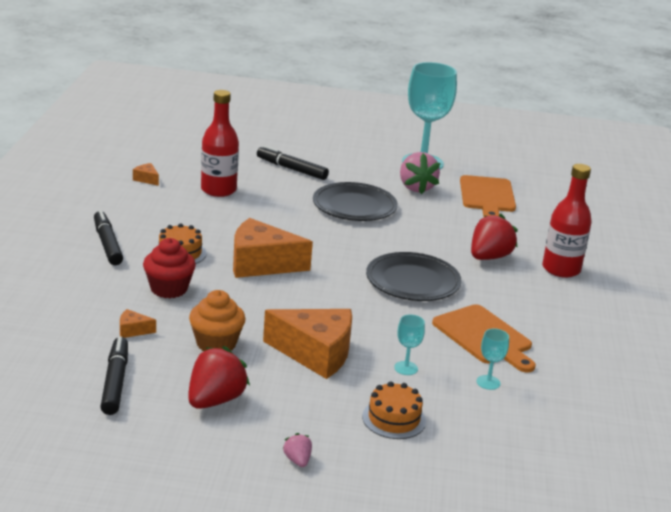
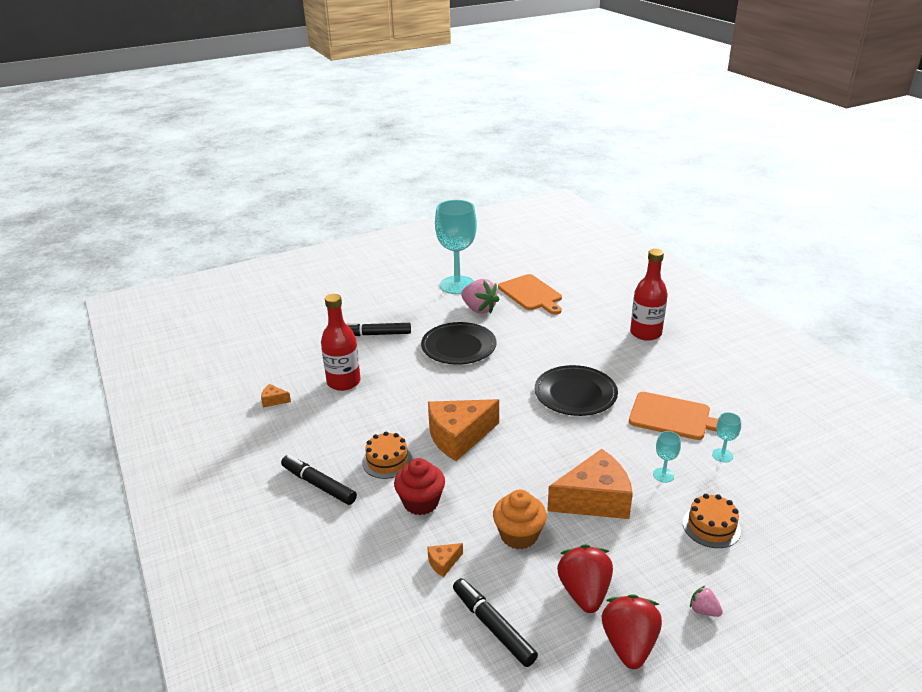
camera: 30 degrees left, 5 degrees up
(489, 257) = (594, 346): red strawberry -> red strawberry (629, 645)

